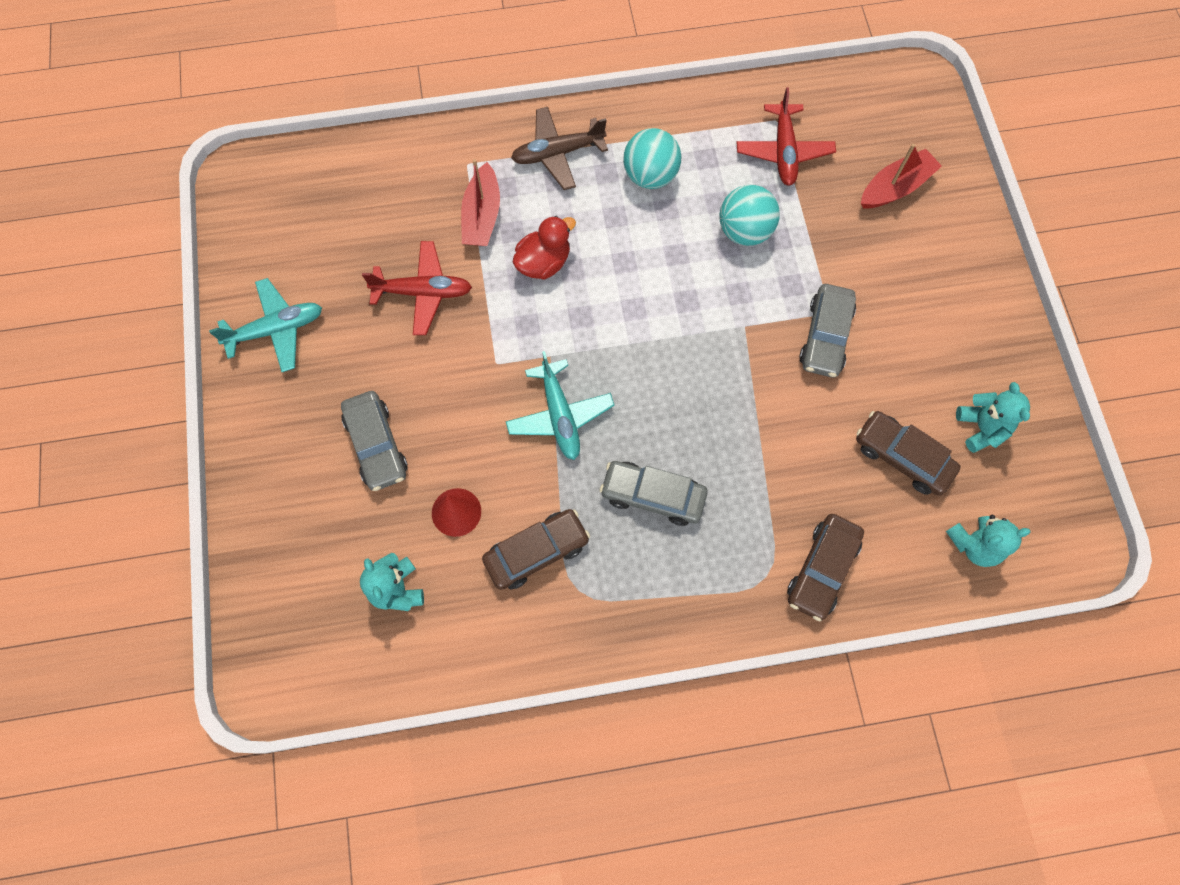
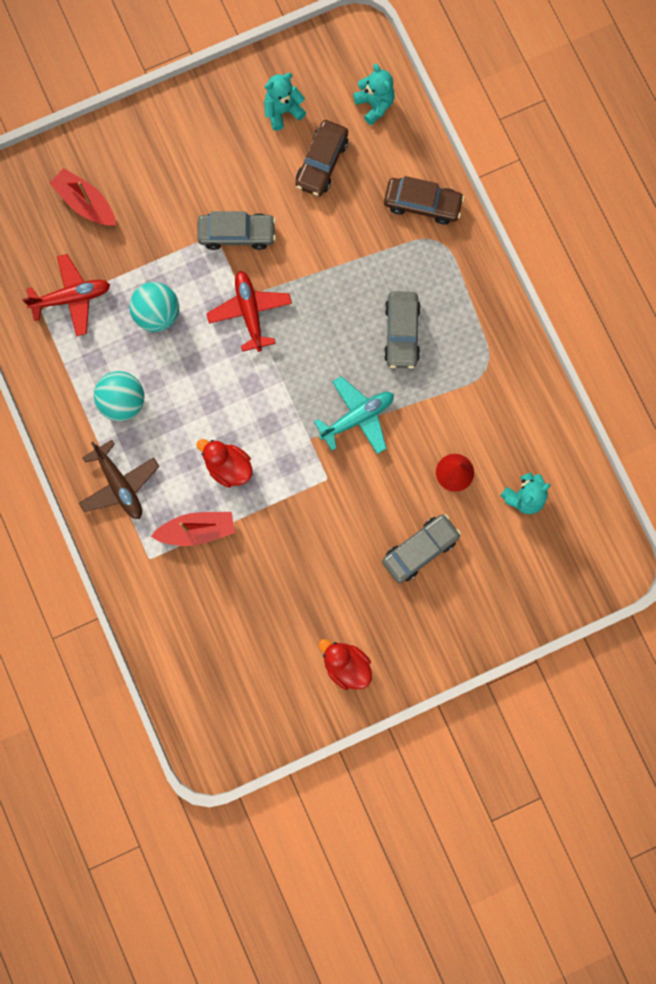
camera: 105 degrees left, 10 degrees up
(276, 330) = (346, 665): turquoise plane -> red duck
(423, 292) = (281, 556): red plane -> red plane (250, 312)
(536, 552) = (467, 405): brown car -> none

